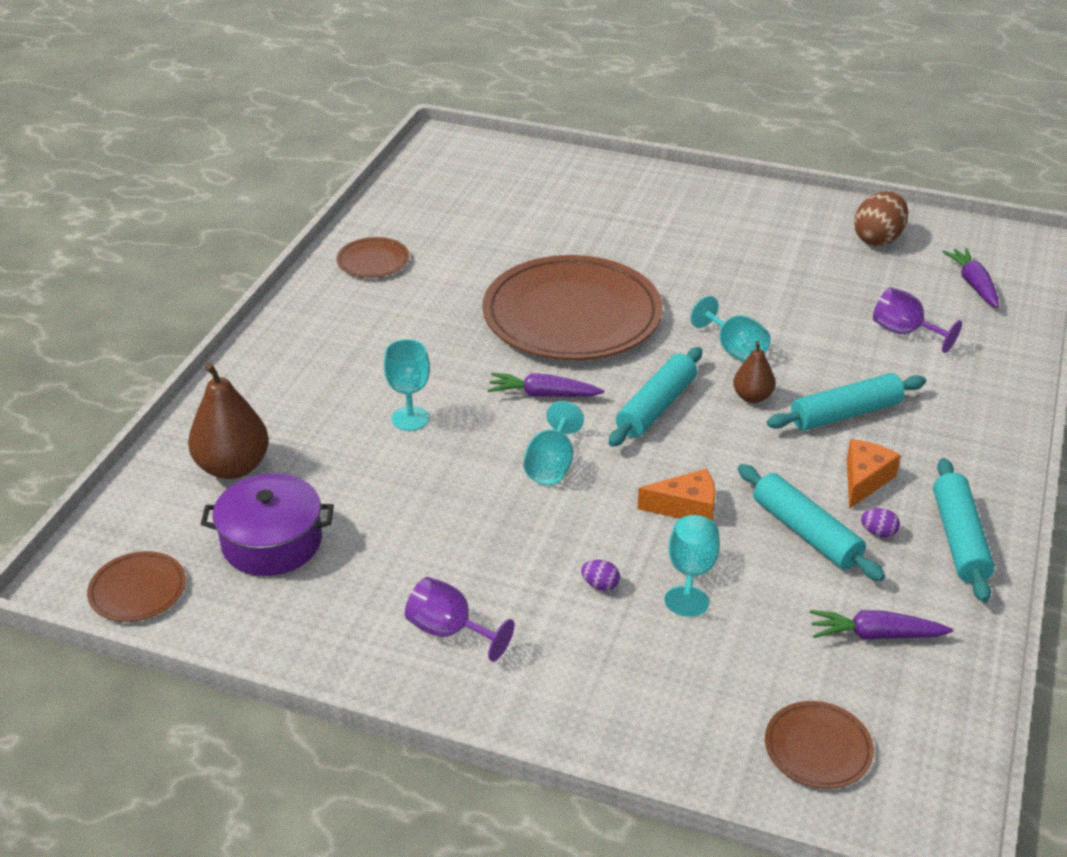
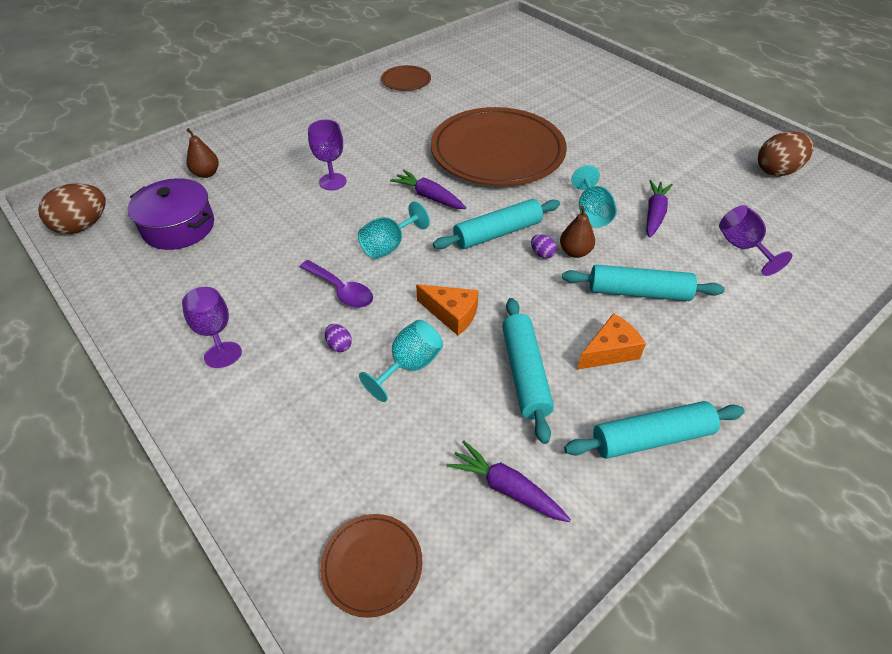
camera: 30 degrees right, 10 degrees up
(137, 590) = (83, 226): brown plate -> brown egg
(233, 467) = (206, 173): brown pear -> brown pear, size x0.56
(410, 418) = (332, 182): turquoise goblet -> purple goblet
(546, 532) = (341, 290): none -> purple spoon
(878, 533) = (584, 400): purple egg -> purple egg (542, 254)
(959, 539) = (651, 438): turquoise rolling pin -> turquoise rolling pin turned 45 degrees clockwise
(973, 284) = (835, 230): purple carrot -> purple carrot (654, 214)

